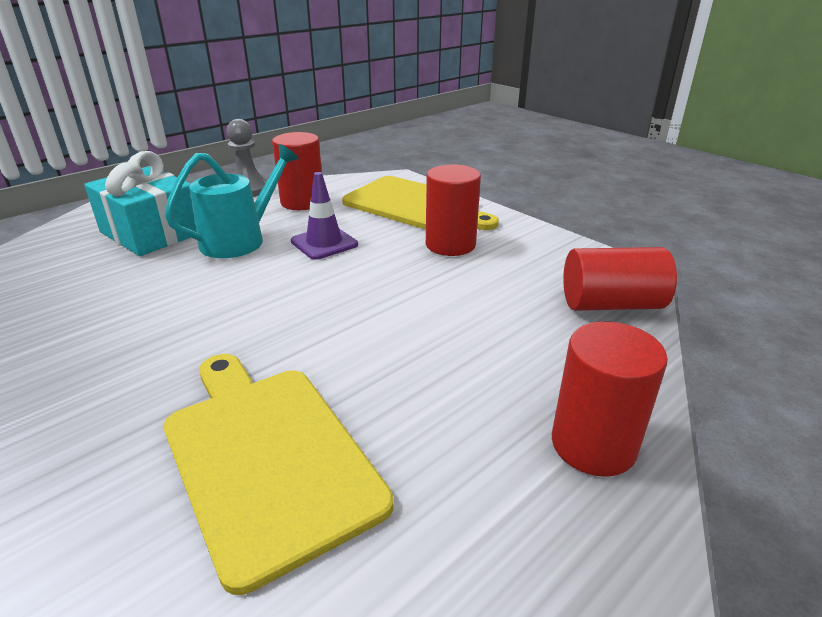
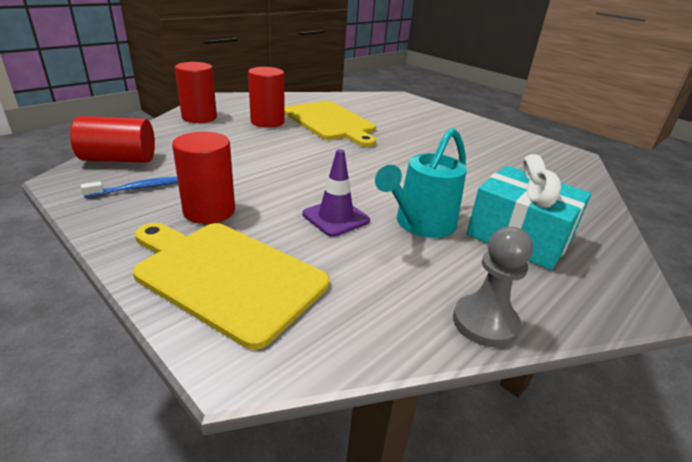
camera: 175 degrees right, 0 degrees up
(302, 202) = (386, 286): red cylinder -> red cylinder (267, 122)
(540, 264) = (139, 188): none -> blue toothbrush

